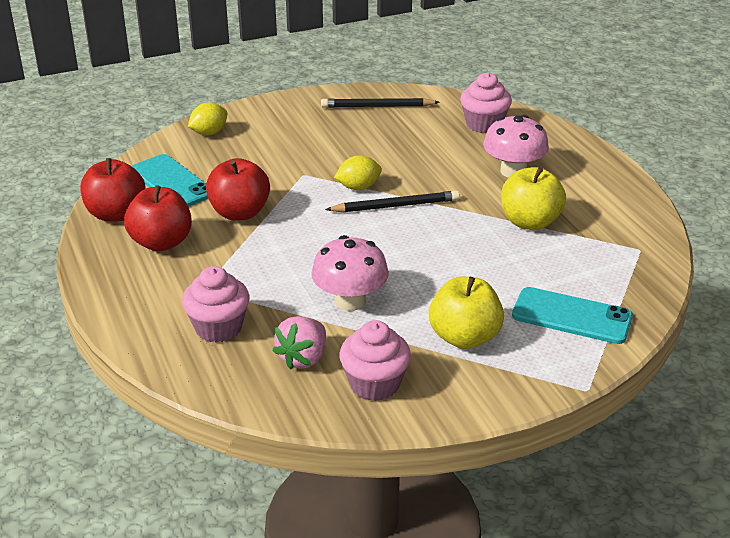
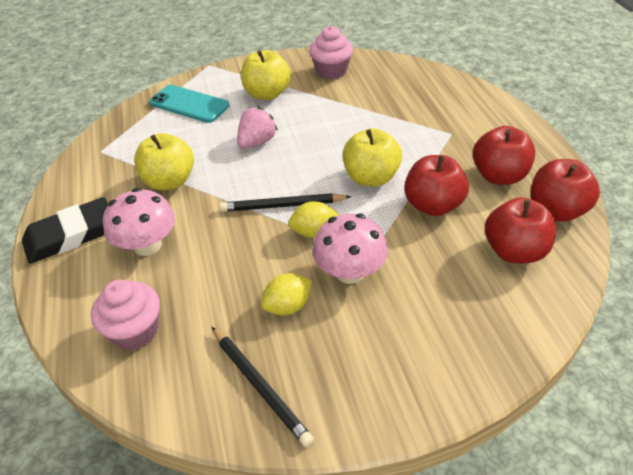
camera: 170 degrees left, 10 degrees up
(171, 182) = (514, 251): turquoise phone -> red apple
(209, 133) = (493, 341): yellow lemon -> yellow lemon (288, 306)
(218, 327) = (434, 105): pink cupcake -> none
(303, 358) = (374, 85): pink strawberry -> pink strawberry (257, 142)
(304, 235) = (371, 177): none -> yellow apple
(350, 301) = (339, 120): pink mushroom -> pink mushroom (350, 272)
(377, 106) = (260, 386): black pencil -> black pencil turned 45 degrees clockwise
(594, 175) = (71, 235): none -> black eraser

